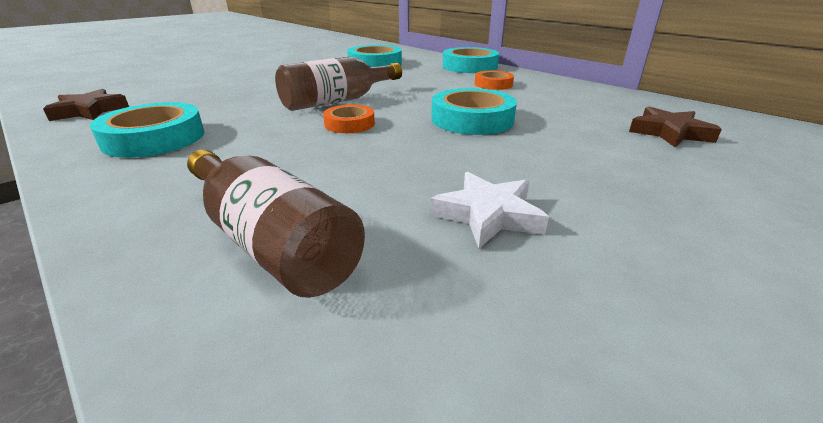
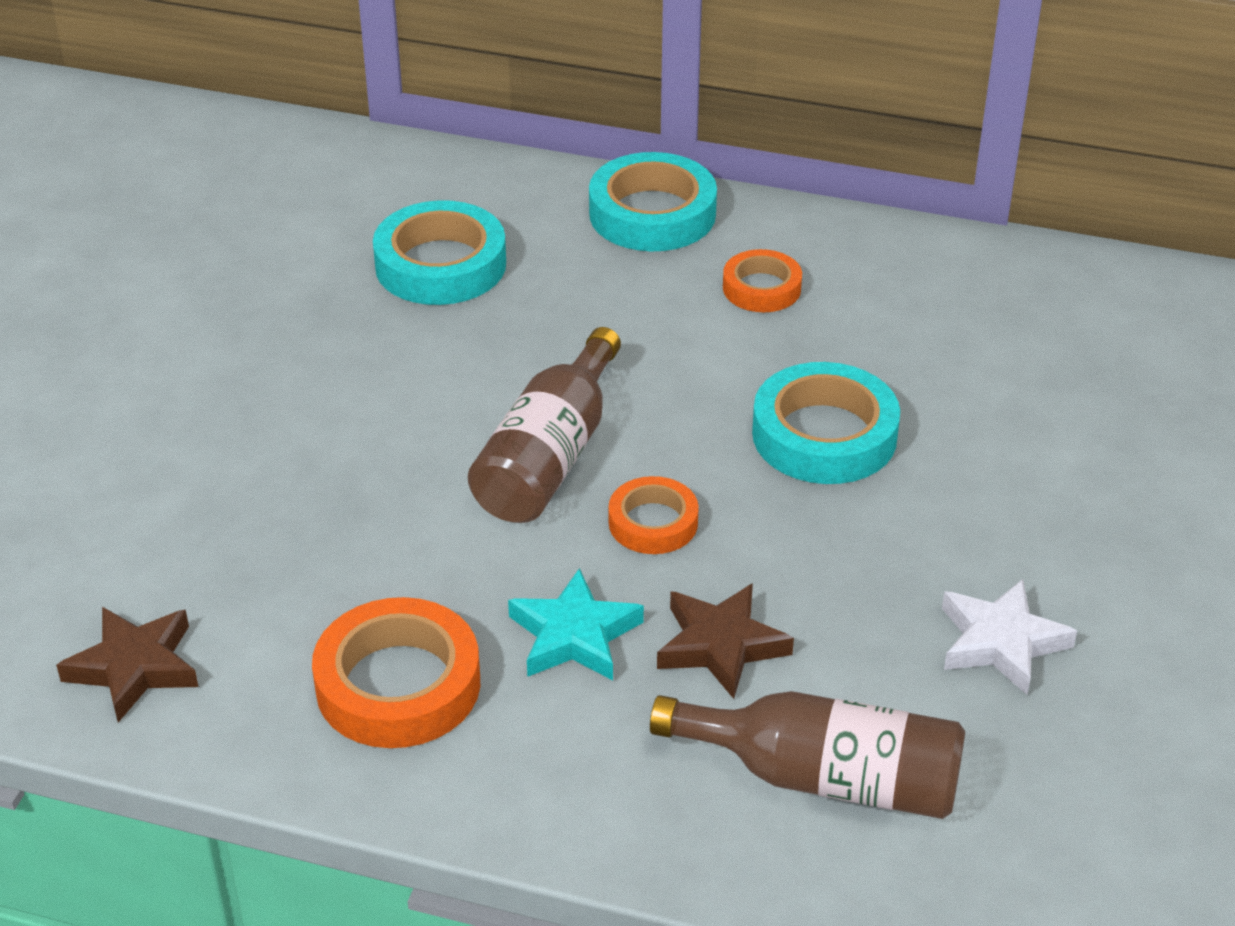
camera: 30 degrees left, 10 degrees up
(154, 138) = (398, 684): turquoise tape -> orange tape
(252, 145) = (574, 635): none -> turquoise star
(669, 132) = (1109, 370): brown star -> brown star (721, 645)

